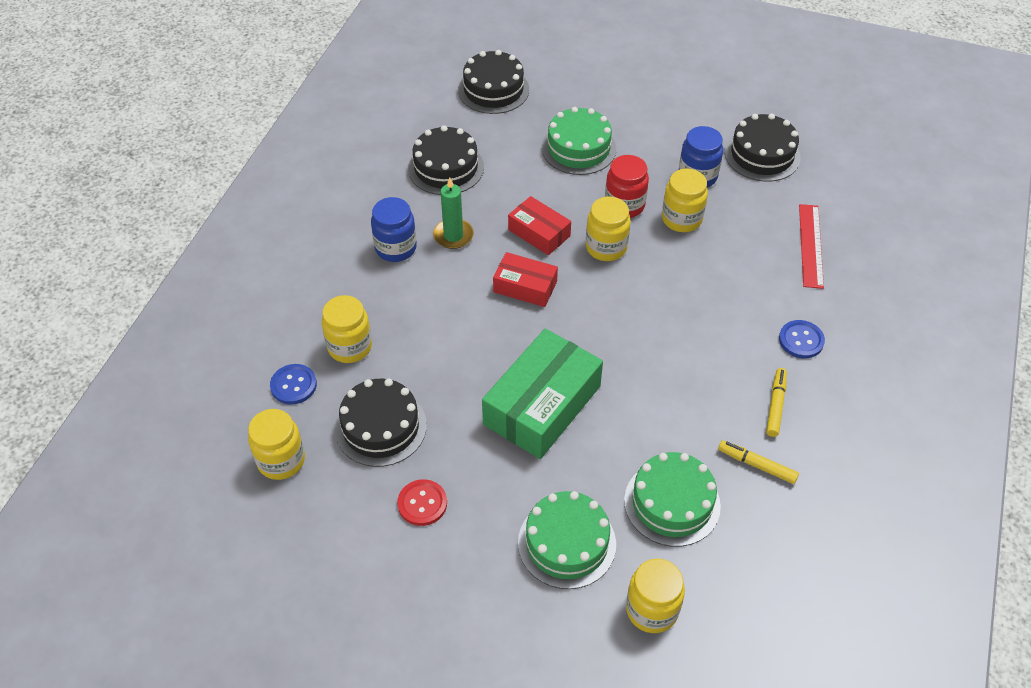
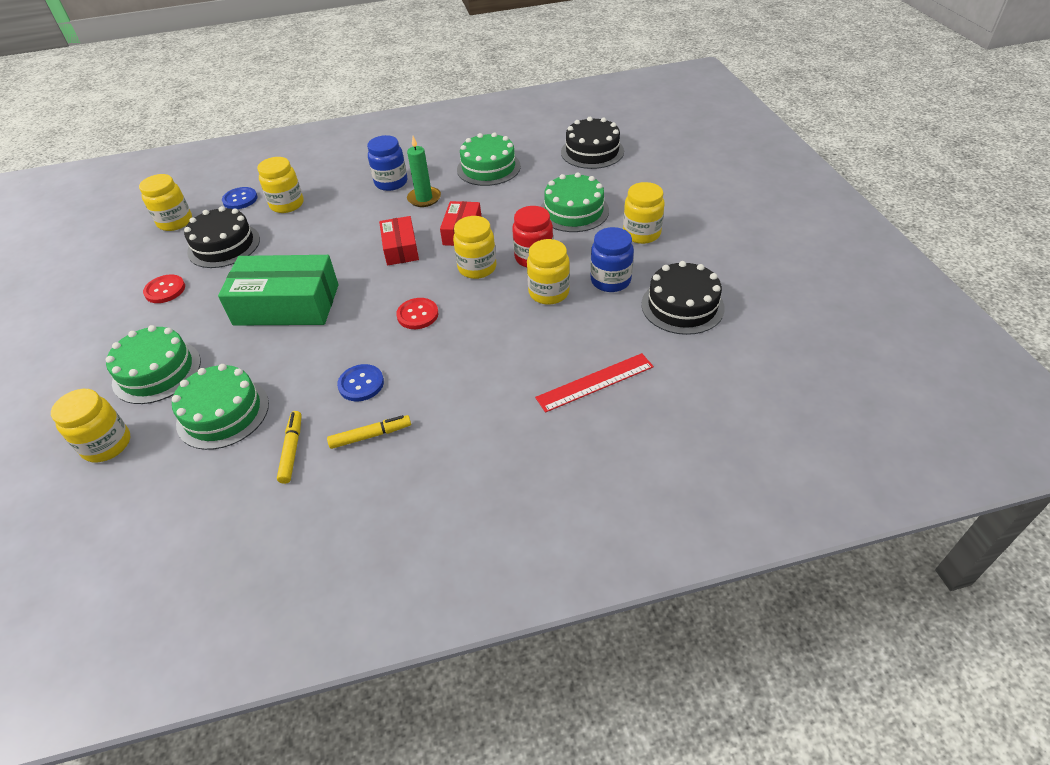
camera: 60 degrees right, 5 degrees down
(446, 168) = (488, 168): black cake -> green cake
(640, 315) = (417, 315): none -> red button
(651, 127) = (641, 234): none -> yellow jar
(801, 340) = (464, 422): blue button -> blue button (361, 384)

